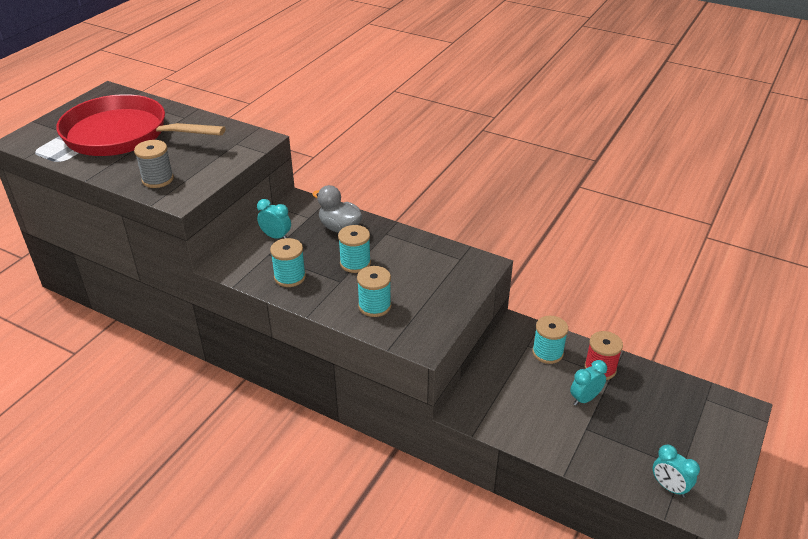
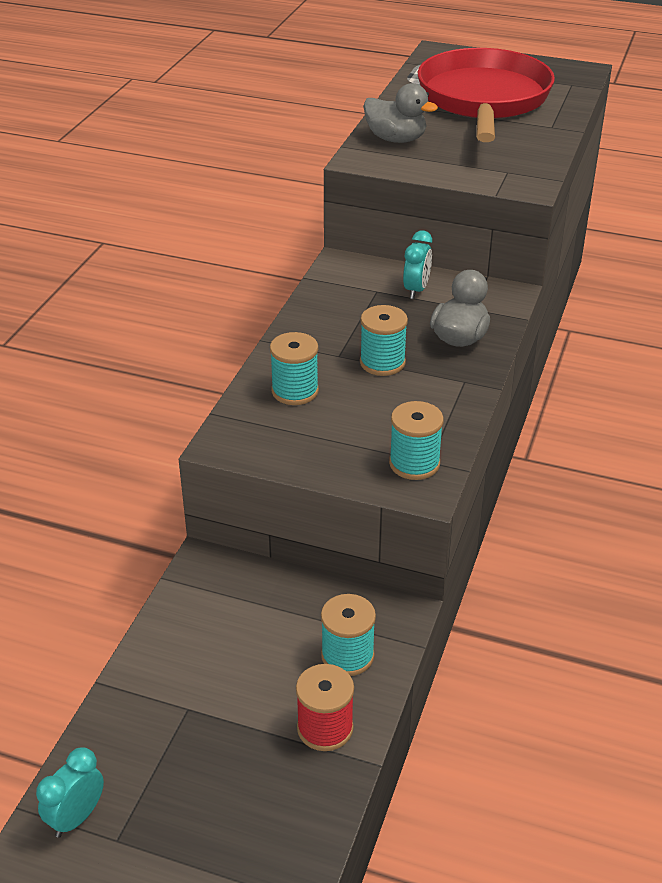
camera: 80 degrees right, 0 degrees up
(158, 179) = (396, 139): grey spool -> grey duck
(290, 277) = (335, 314): turquoise spool -> turquoise spool (414, 463)
(585, 399) = (251, 707): turquoise clock -> none

